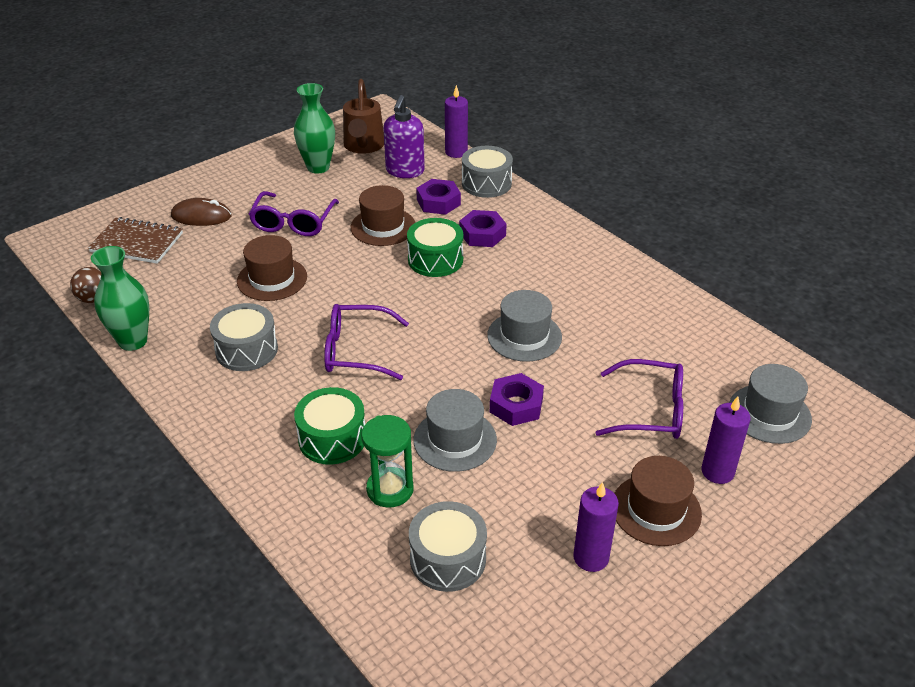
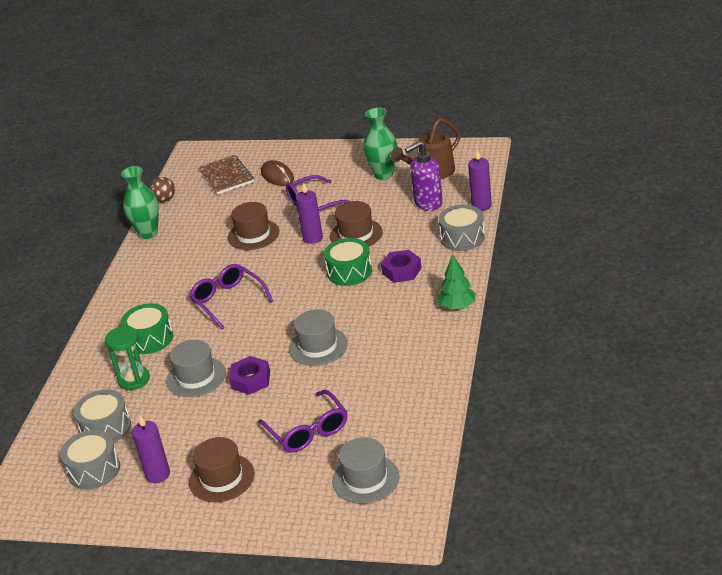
camera: 55 degrees right, 5 degrees down
(246, 350) = (184, 268): grey drum -> grey drum (94, 470)
(438, 202) = (412, 235): purple nut -> none
(581, 236) = (457, 306): none -> green tree
(717, 472) = (282, 485): purple candle -> purple candle (313, 238)

